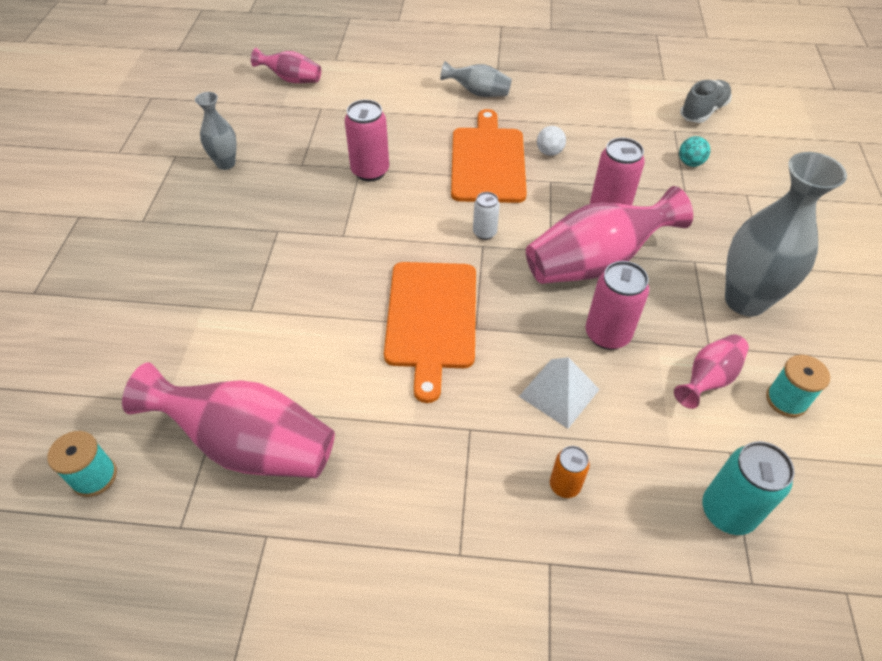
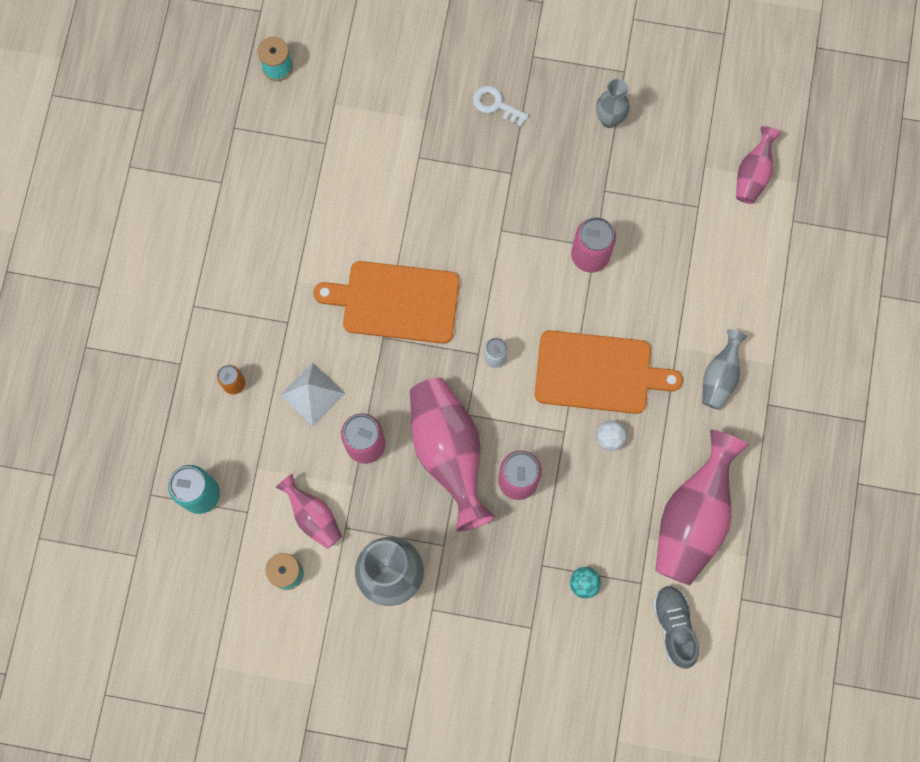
camera: 95 degrees right, 25 degrees up
(195, 247) = (496, 105): none -> white key
(248, 444) = (291, 165): pink vase -> pink vase (693, 517)
(703, 111) = (673, 626): grey shoe -> grey shoe turned 150 degrees counterclockwise

